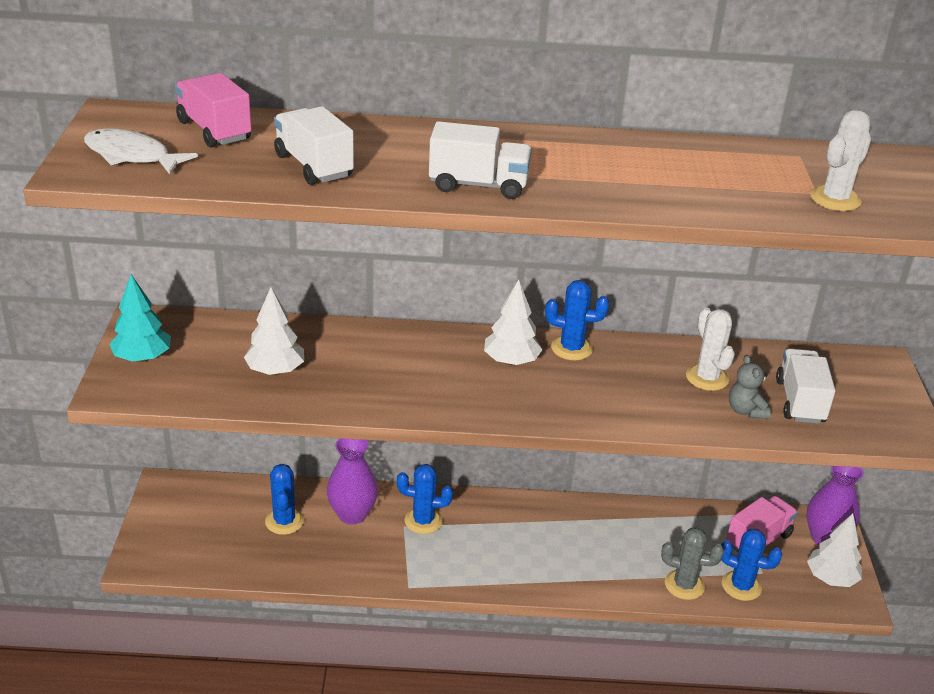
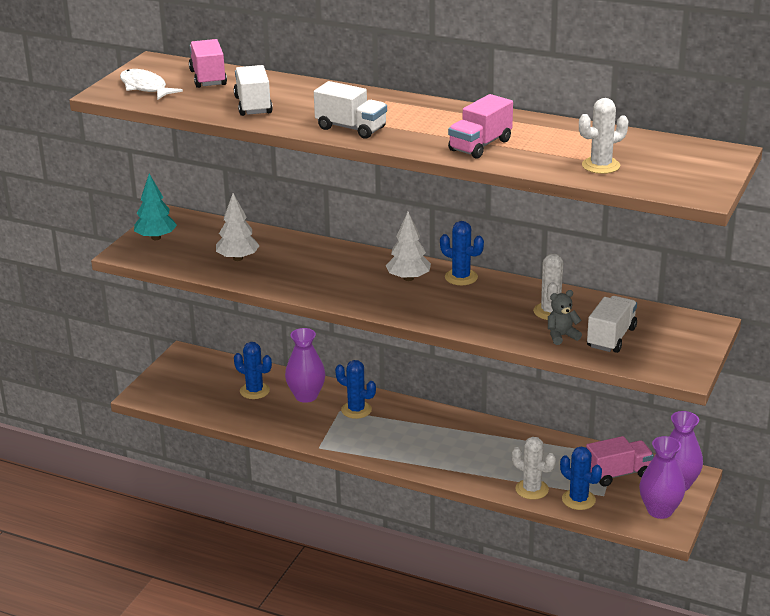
camera: 25 degrees right, 5 degrees down
(284, 521) = (254, 391): blue cactus -> blue cactus turned 75 degrees counterclockwise
(666, 189) = (480, 145): none -> pink truck
(684, 585) = (532, 489): grey cactus -> white cactus
(746, 411) = (561, 336): grey teddy bear -> grey teddy bear turned 60 degrees clockwise
(831, 578) = (660, 510): white tree -> purple vase

